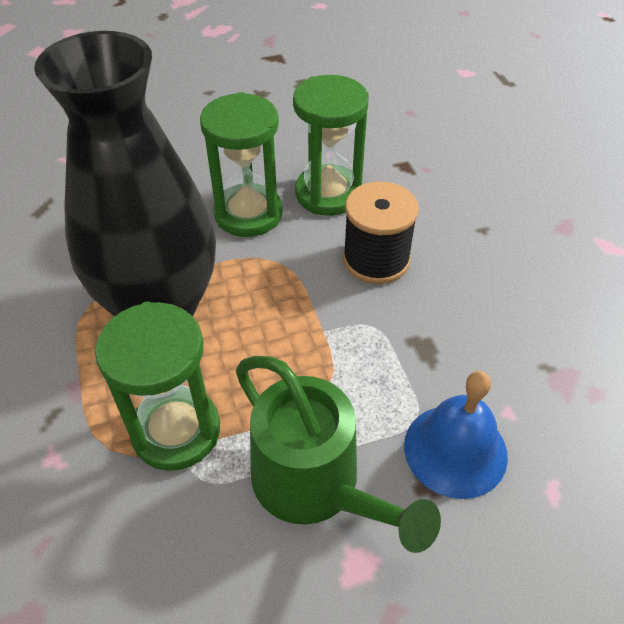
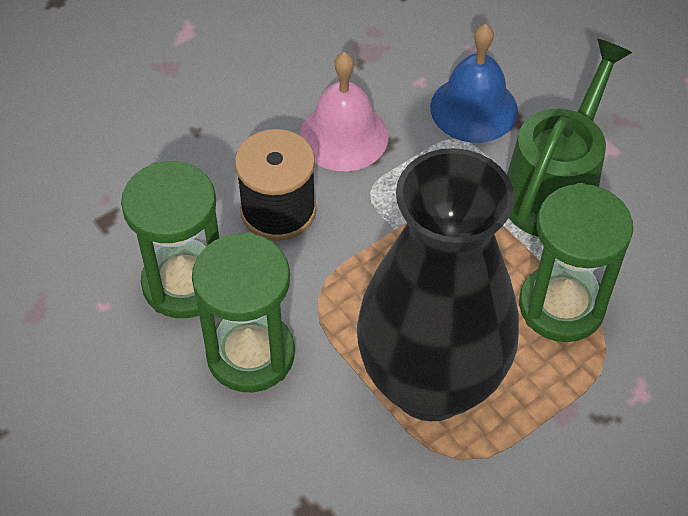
camera: 110 degrees left, 5 degrees up
(447, 326) = (344, 136): none -> pink bell

